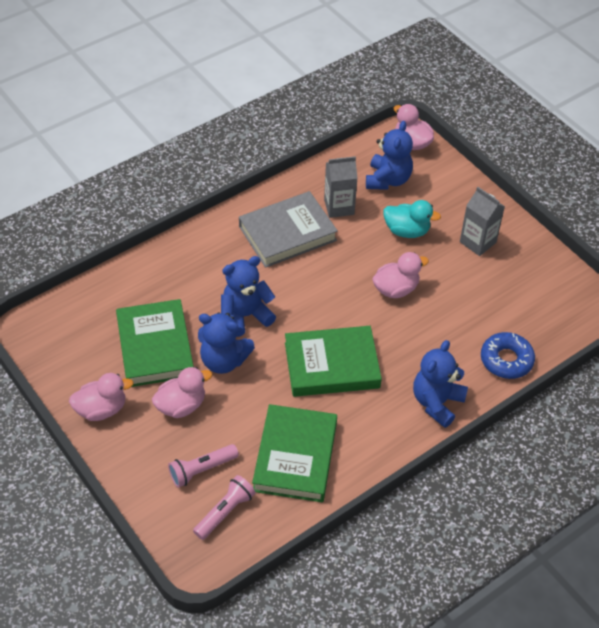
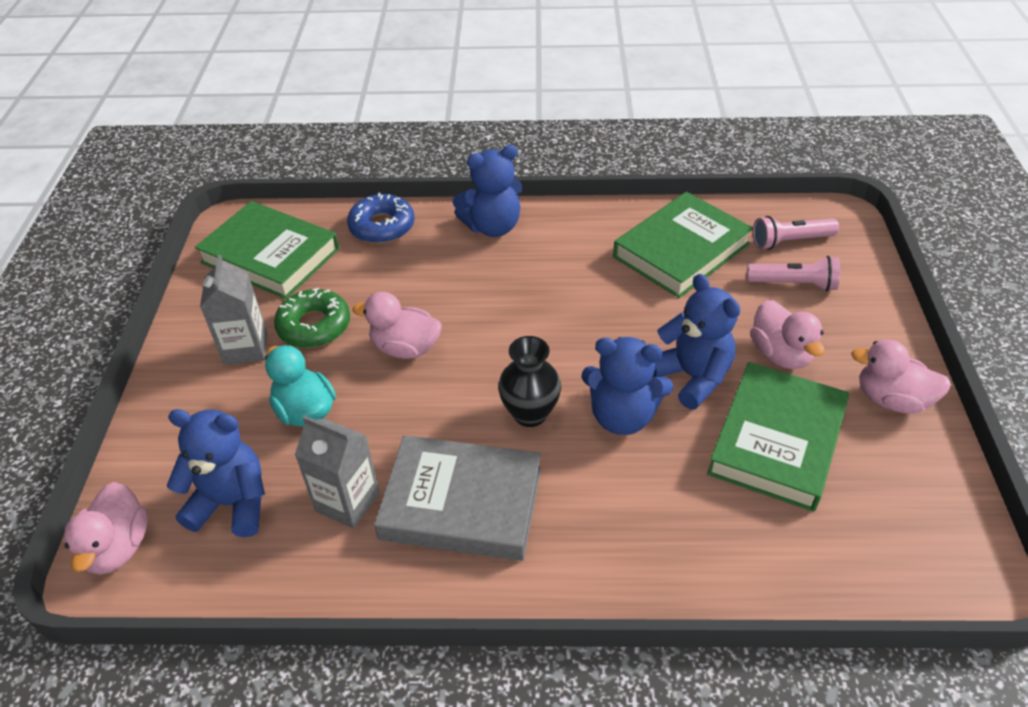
camera: 140 degrees left, 5 degrees down
(181, 405) = (780, 354): pink duck -> pink duck turned 120 degrees counterclockwise
(294, 291) = (530, 413): none -> black vase
(332, 365) = (566, 308): green book -> green book (270, 255)
(388, 180) = (232, 503): blue teddy bear -> blue teddy bear turned 45 degrees clockwise
(459, 273) = (314, 326): none -> green donut

